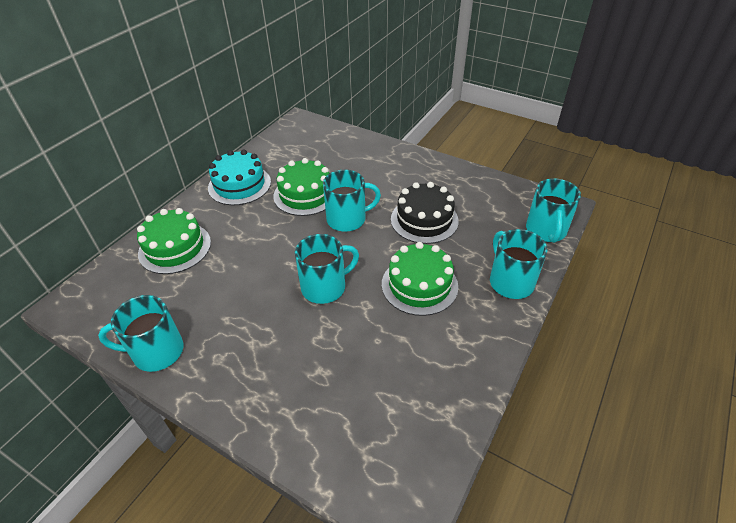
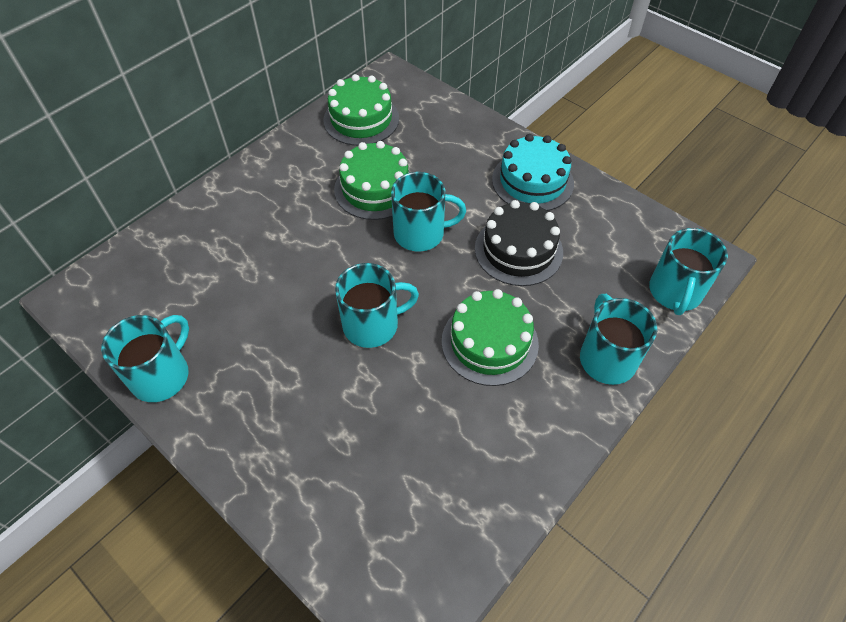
camera: 10 degrees right, 10 degrees up
(156, 352) = (162, 375): turquoise mug -> turquoise mug turned 120 degrees clockwise
(175, 248) = (203, 239): green cake -> green cake (361, 119)
(239, 185) = (296, 161): turquoise cake -> turquoise cake (532, 181)

